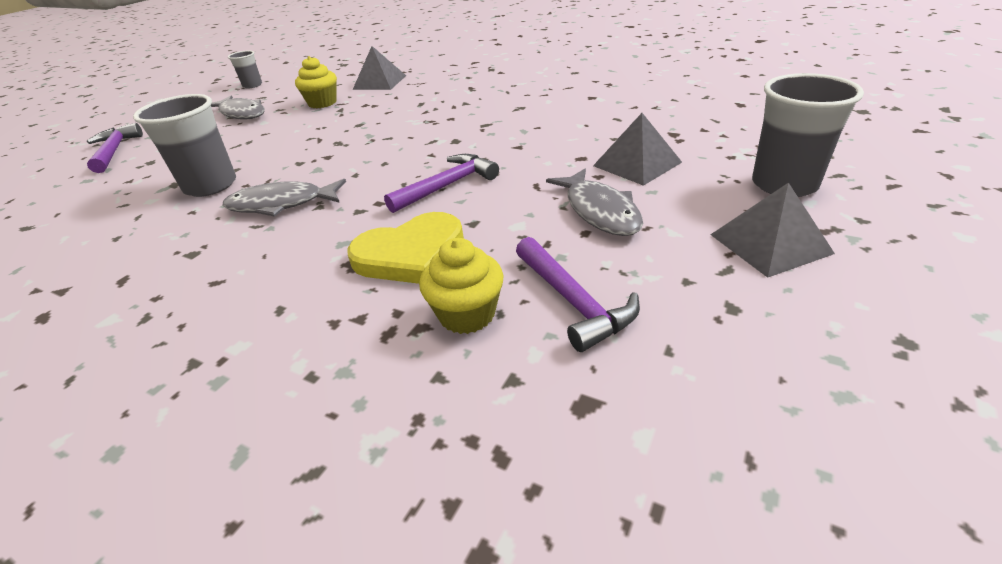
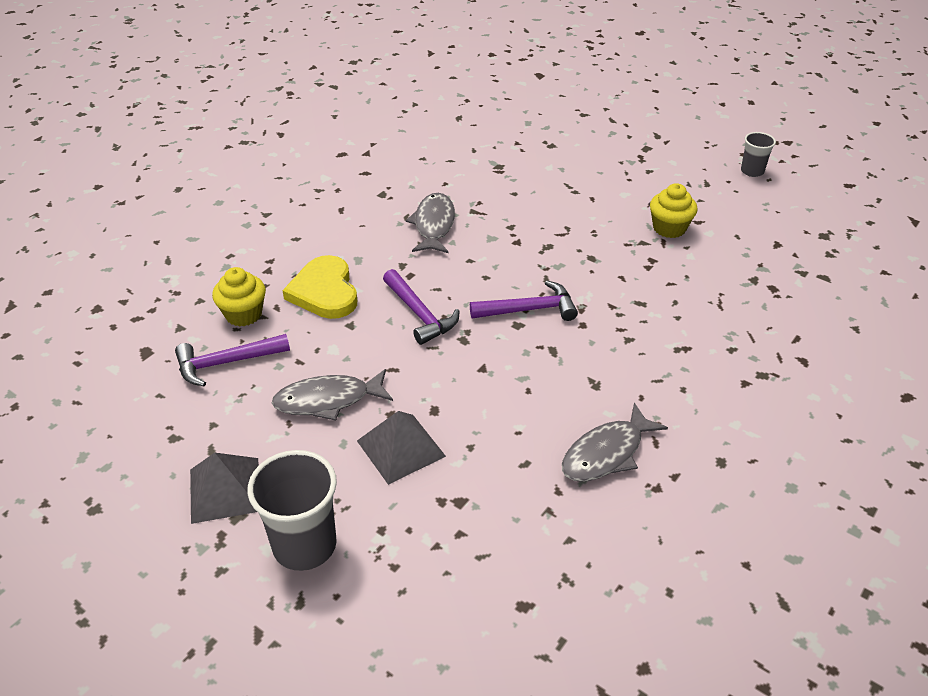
camera: 95 degrees right, 5 degrees up
(114, 151) = (584, 122): purple hammer -> purple hammer (529, 309)
(210, 186) = (486, 185): grey cup -> none
(241, 113) = (655, 177): grey fish -> grey fish (606, 453)
(380, 82) = (733, 269): grey pyramid -> none

